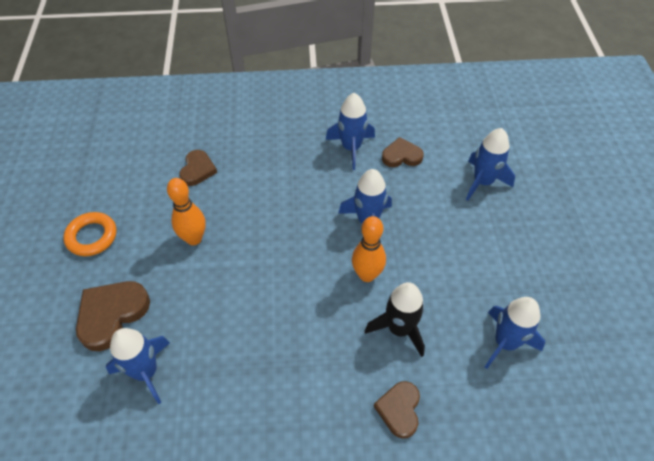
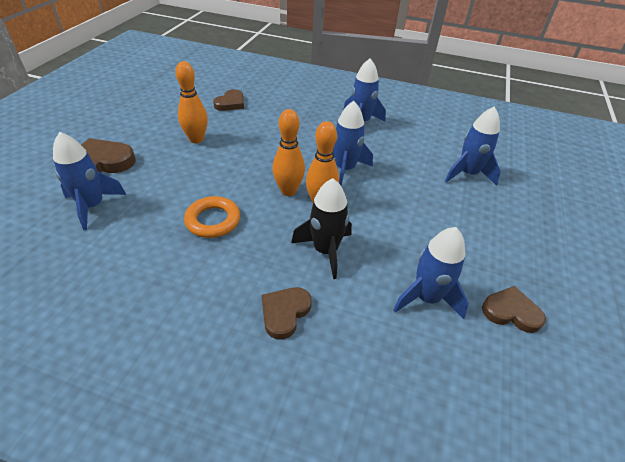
camera: 20 degrees right, 10 degrees down
(92, 237) = (125, 117): orange ring -> orange ring (213, 220)
(328, 271) = (288, 191): none -> orange bowling pin
(401, 156) = (401, 138): brown heart -> brown heart (511, 312)

